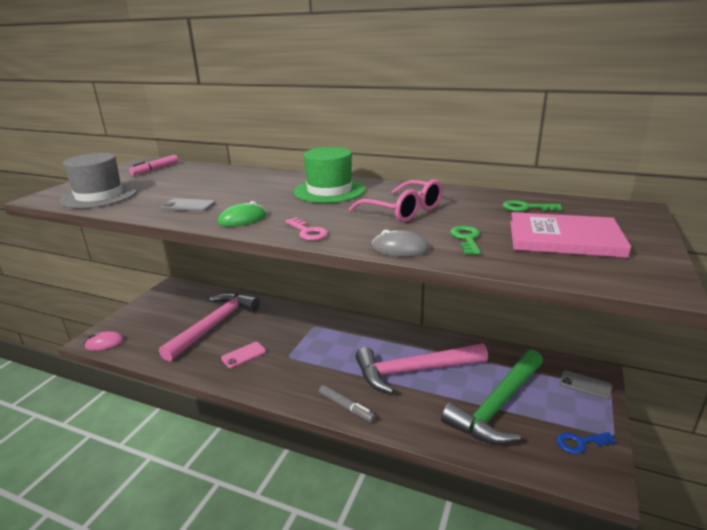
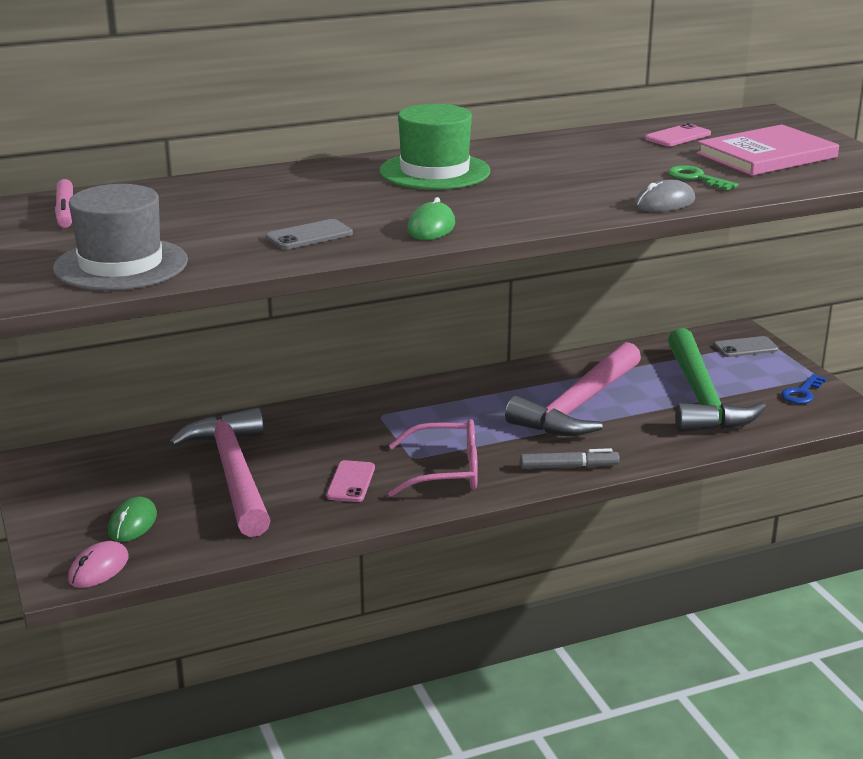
camera: 45 degrees left, 0 degrees up
(148, 329) = (132, 523): none -> green mouse
(307, 232) = (541, 216): pink key -> none
(403, 210) = (575, 170): pink glasses -> pink glasses (445, 471)
(526, 207) = (678, 136): green key -> pink phone

